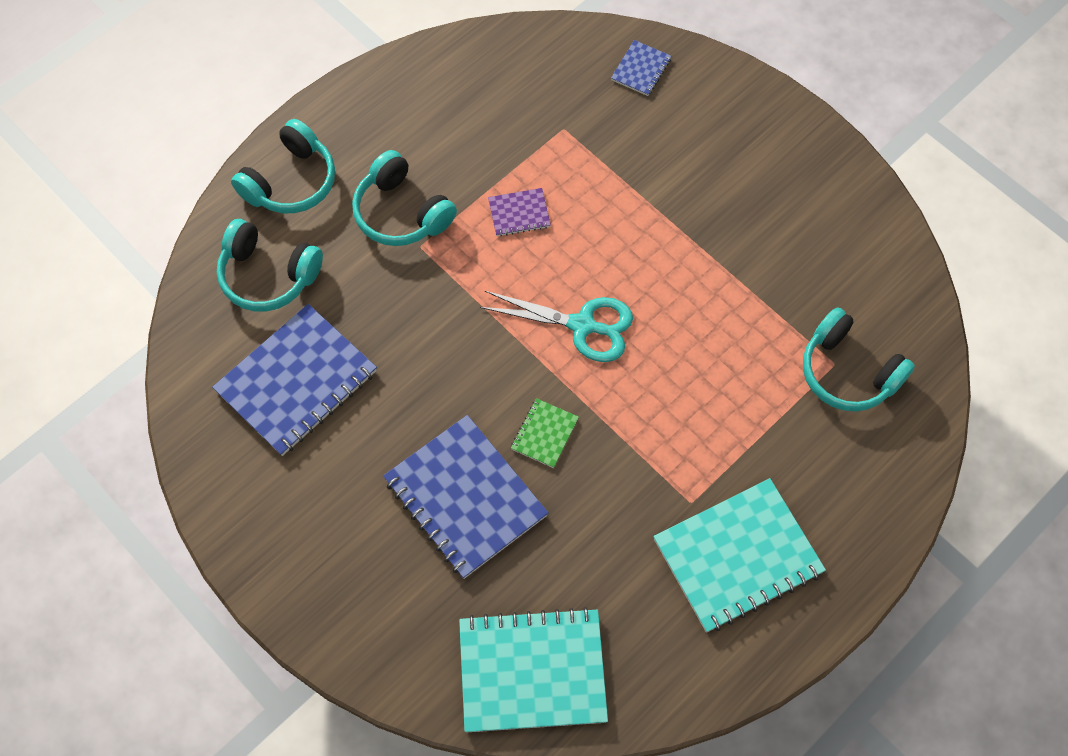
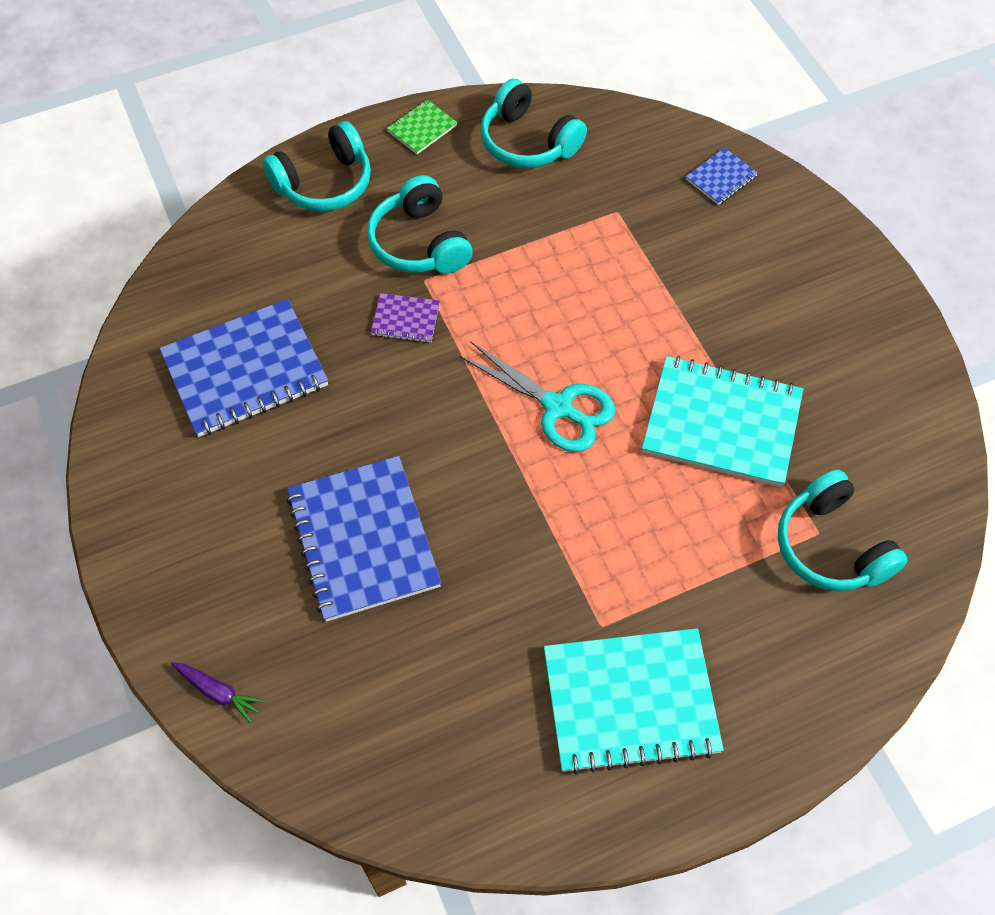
camera: 20 degrees right, 5 degrees down
(268, 275) = (263, 262): turquoise headphones -> turquoise headphones (528, 142)
(399, 670) = (218, 692): none -> purple carrot
(519, 213) = (538, 278): purple notebook -> purple notebook (405, 319)
(532, 671) = (356, 744): turquoise notebook -> turquoise notebook (721, 423)
(544, 434) = (473, 502): green notebook -> green notebook (422, 128)

